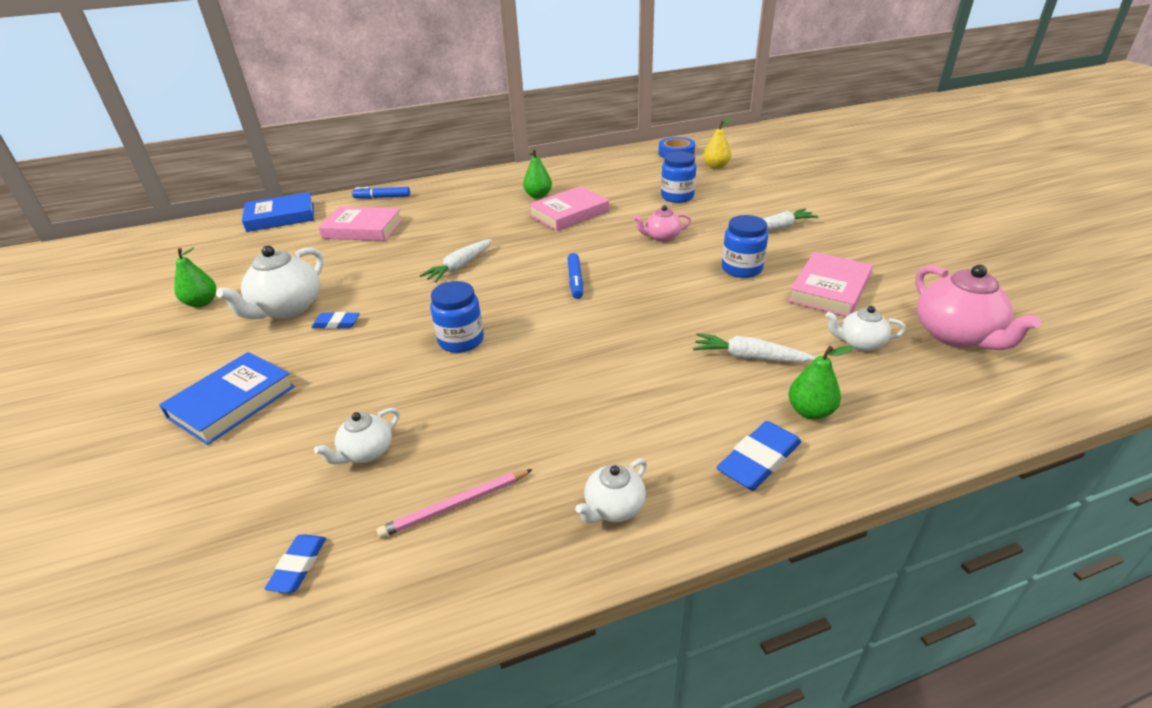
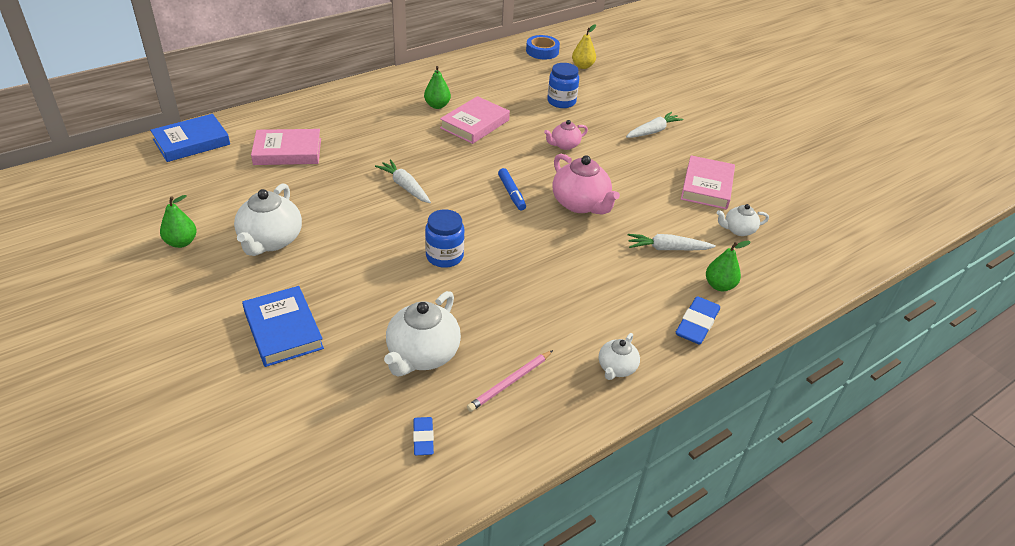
camera: 20 degrees left, 5 degrees up
(232, 402) = (283, 330): blue book -> blue book turned 45 degrees counterclockwise
(336, 323) = (327, 251): blue eraser -> none
(366, 452) = (422, 355): white teapot -> white teapot, size x1.78
(382, 197) = (284, 114): blue marker -> none
(460, 267) = (405, 186): white carrot -> white carrot turned 120 degrees clockwise
(741, 269) = (638, 172): blue jar -> none
(956, 335) = (798, 218): pink teapot -> pink teapot (580, 204)

